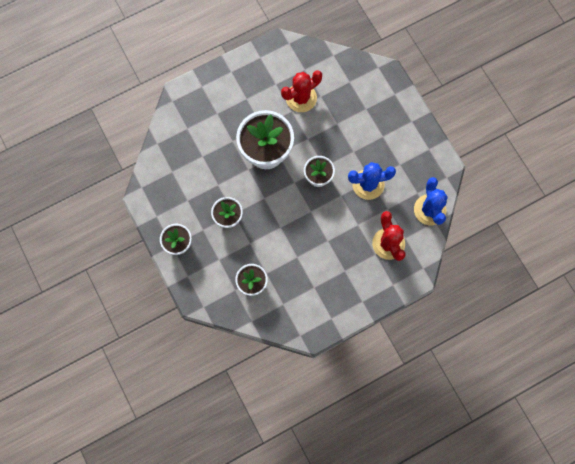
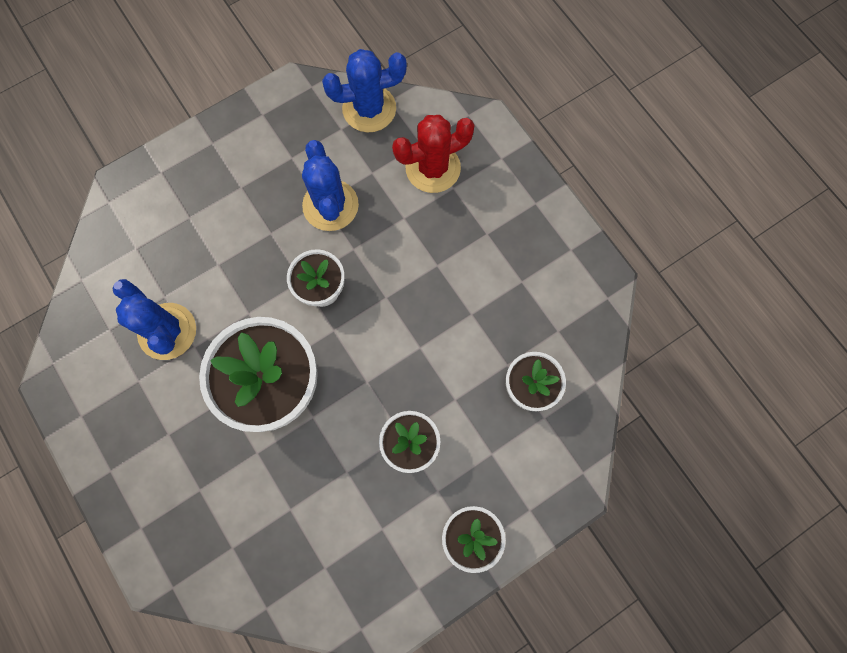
camera: 95 degrees left, 0 degrees up
(301, 98) = (167, 331): red cactus -> blue cactus

